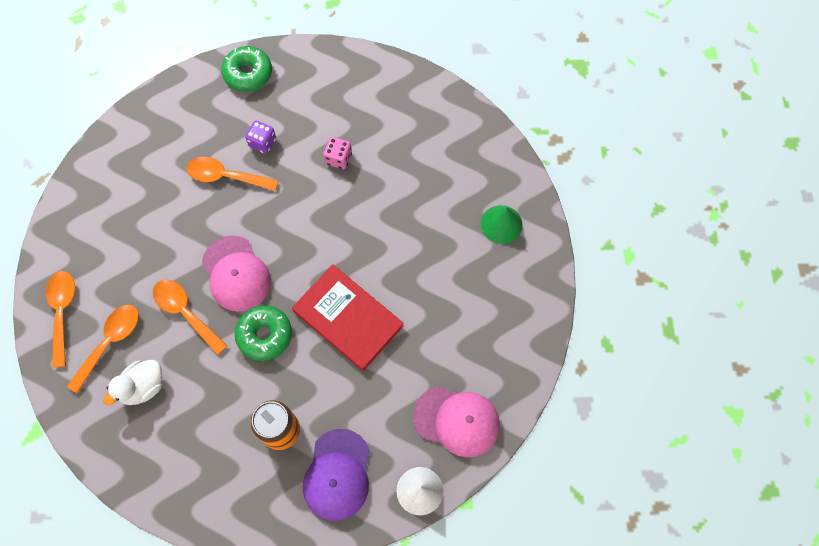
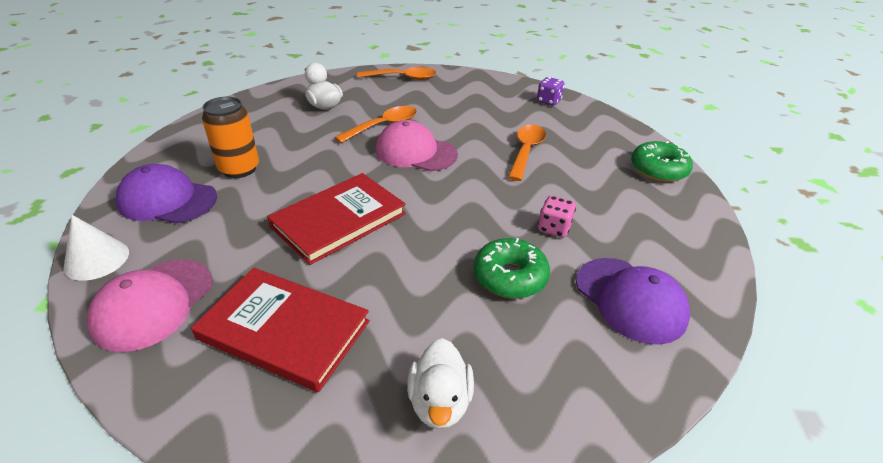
camera: 95 degrees right, 30 degrees down
(110, 342) = (370, 94): orange spoon -> none
(236, 273) = (415, 152): pink cap -> pink cap turned 45 degrees clockwise
(262, 143) = (569, 175): purple dice -> purple dice (548, 101)
(265, 335) = (343, 165): green donut -> green donut (510, 277)
(407, 117) = (630, 299): none -> purple cap
(465, 324) = (284, 330): none -> red book
(501, 224) = (440, 402): green cone -> white duck

